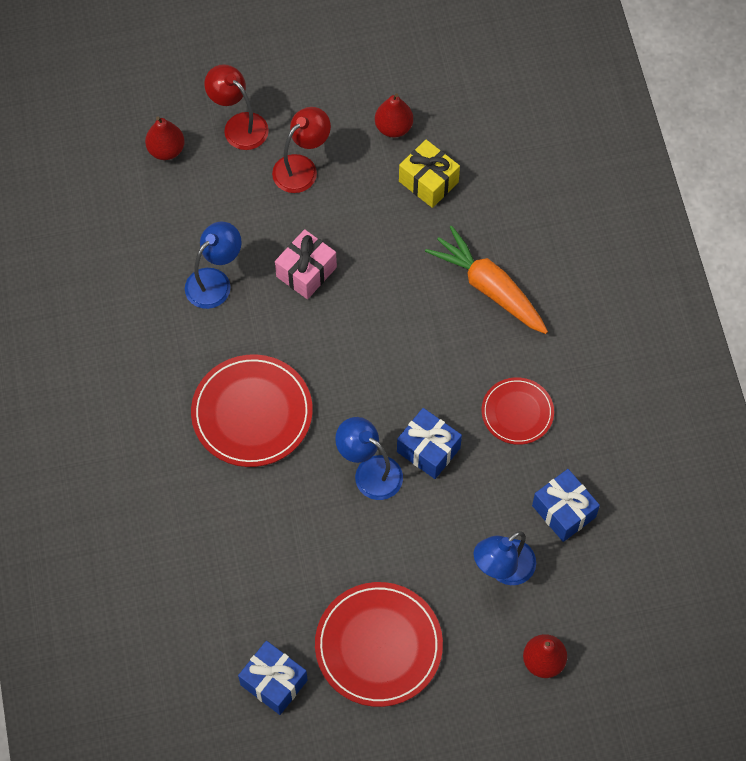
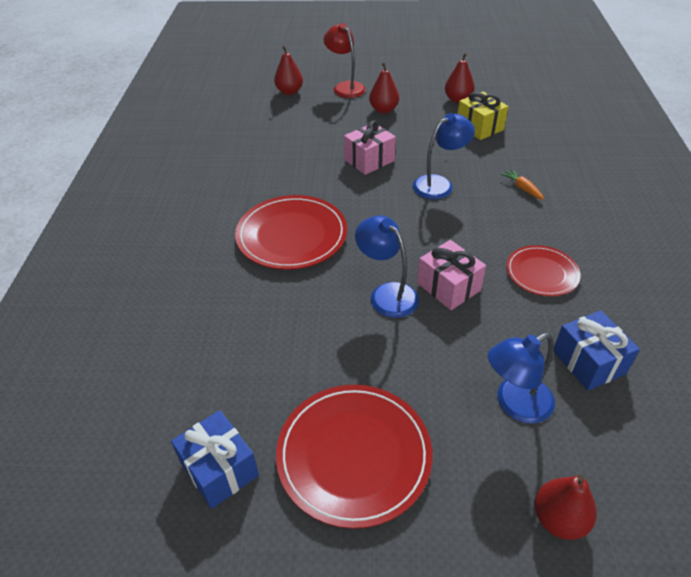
camera: 15 degrees right, 20 degrees down
(215, 281) = (295, 156): blue lamp -> blue lamp (439, 184)
(302, 167) = (383, 110): red lamp -> red pear
(428, 450) = (448, 287): blue gift -> pink gift
(489, 287) = (522, 188): orange carrot -> orange carrot, size x0.42

